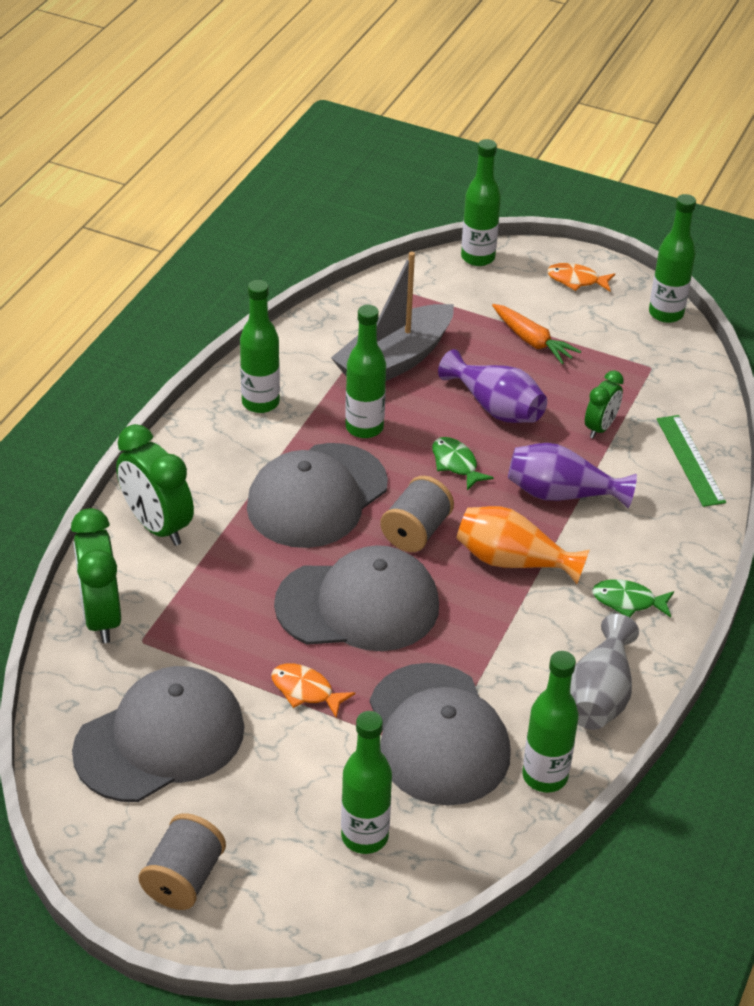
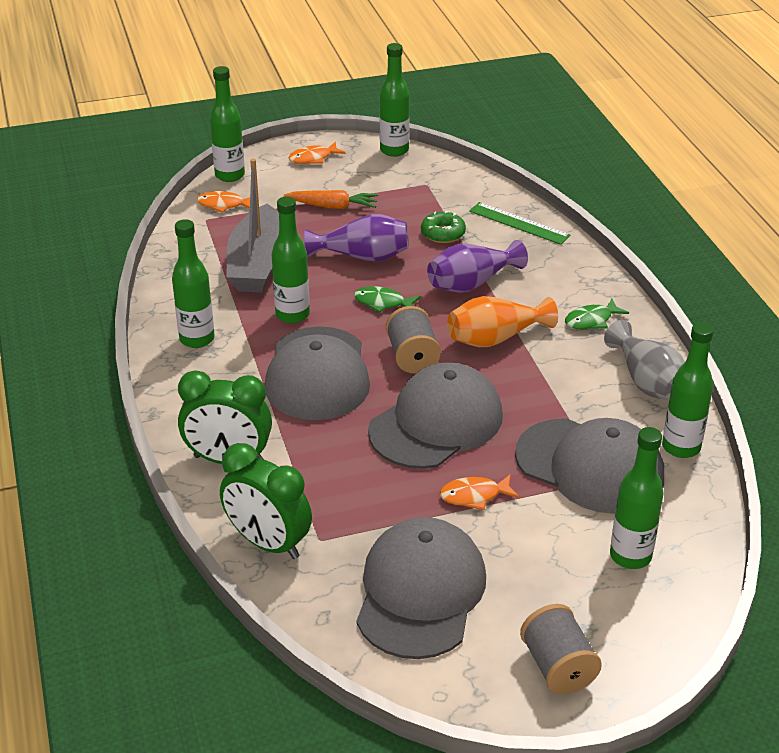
camera: 40 degrees left, 5 degrees down
(436, 285) = (224, 205): none -> orange fish
(600, 428) = (443, 233): green clock -> green donut

